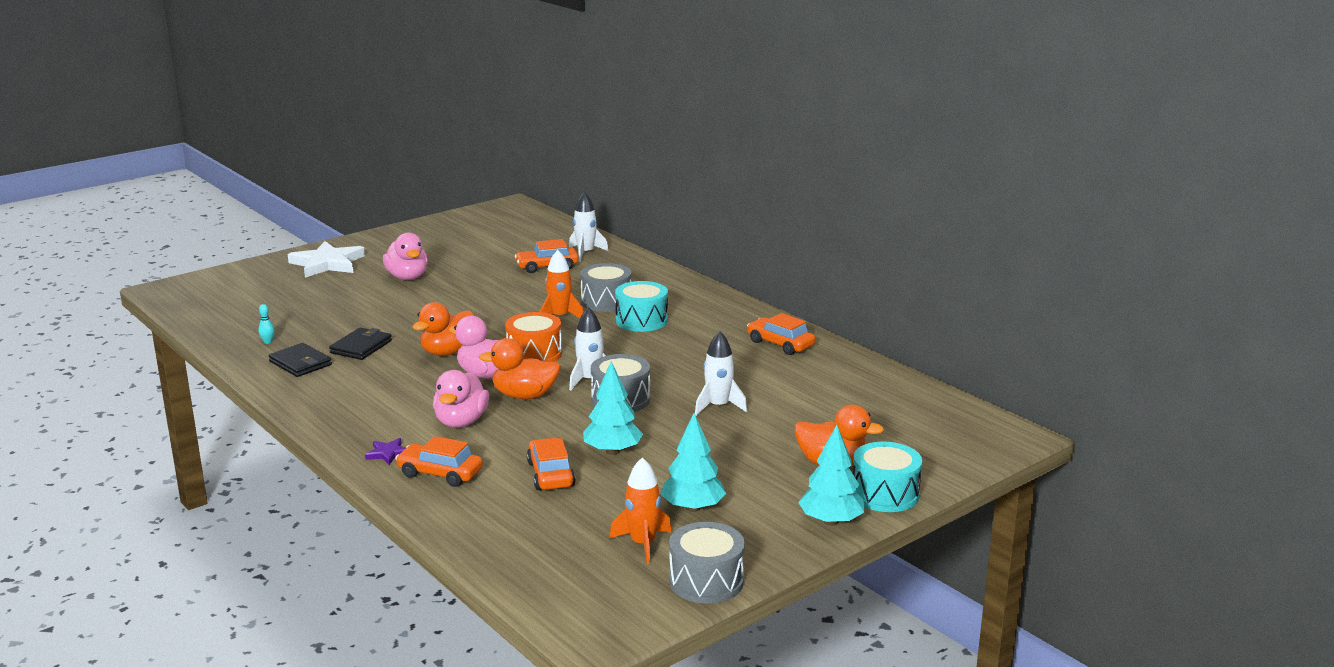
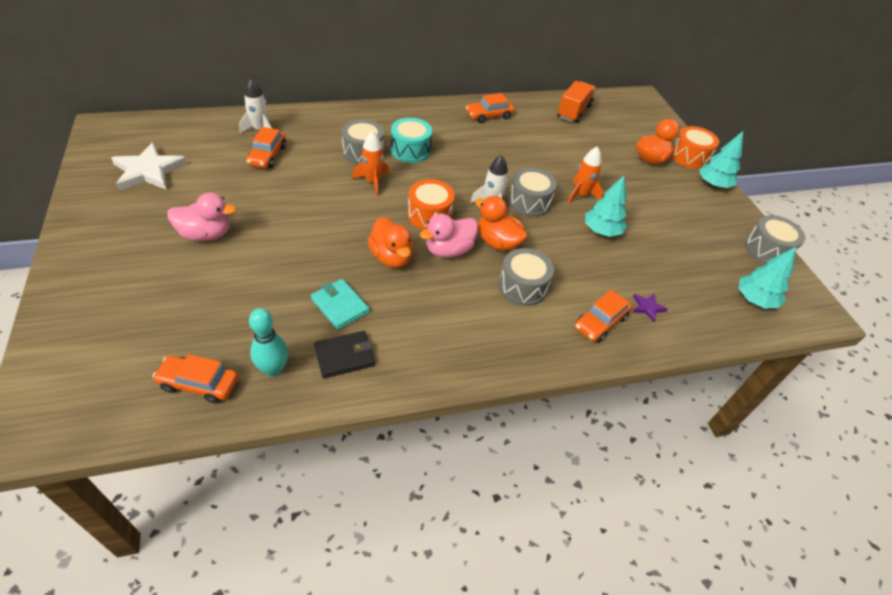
camera: 70 degrees left, 25 degrees up
(268, 342) = (273, 369): turquoise bowling pin -> turquoise bowling pin, size x2.11
(327, 263) = (108, 276): white star -> white star (149, 171)
(361, 347) = (340, 305): black wallet -> turquoise wallet
(388, 453) = (555, 342): purple star -> purple star (647, 307)
(461, 422) = (522, 287): pink duck -> grey drum
(524, 396) = (497, 242): orange duck -> orange duck turned 105 degrees clockwise
(550, 474) = (622, 268): orange car -> orange car (199, 384)
(643, 544) = (722, 259): orange rocket -> orange rocket (580, 195)
(693, 508) = (685, 225): turquoise tree -> turquoise tree (754, 300)
(718, 406) = (561, 169): white rocket -> none
(879, 392) = (574, 111): none -> orange truck
(885, 494) = (689, 157): turquoise drum -> orange drum

